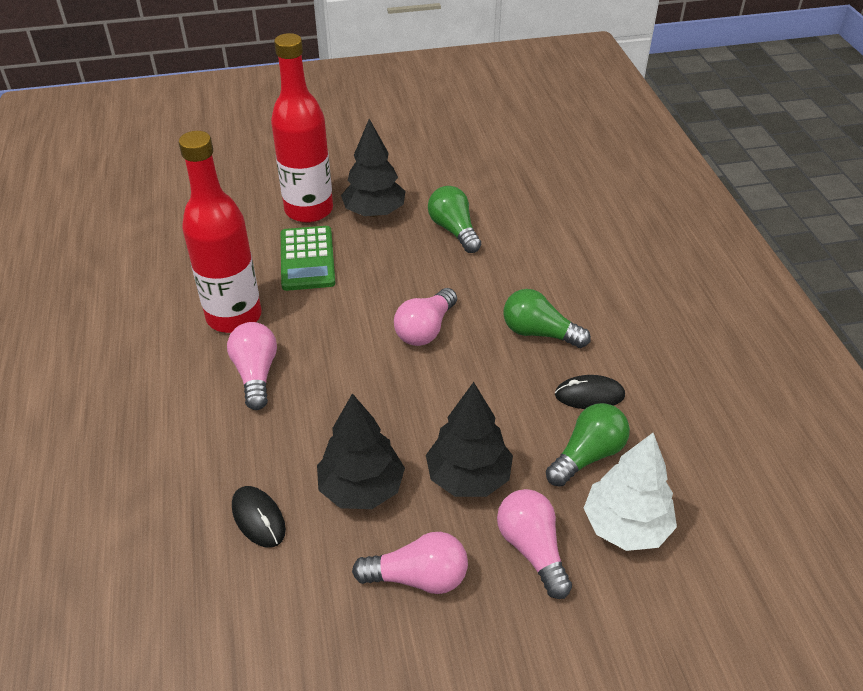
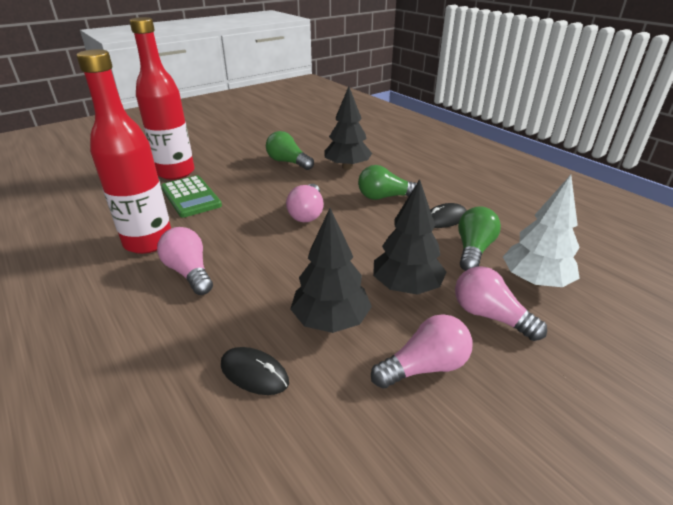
camera: 25 degrees left, 10 degrees down
(374, 212) = (226, 164): black tree -> black tree (347, 167)

